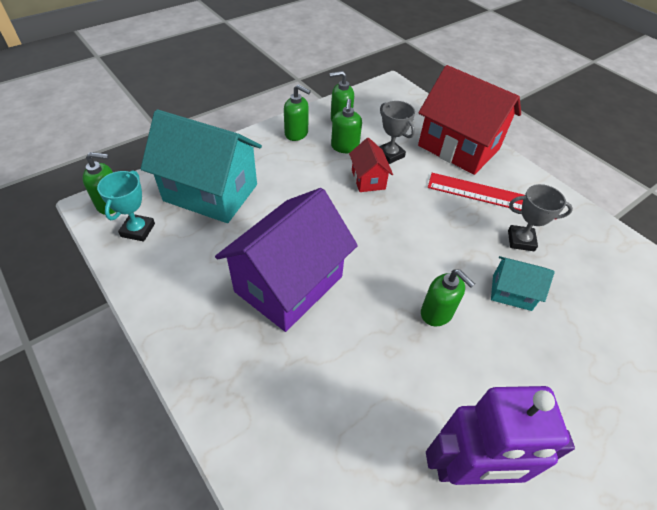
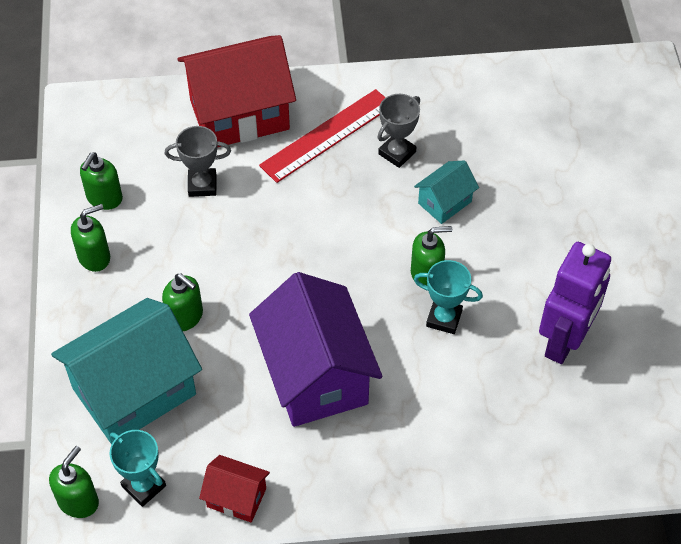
camera: 55 degrees left, 5 degrees up
(345, 147) = (156, 221): green soap dispenser -> green soap dispenser (185, 317)
(368, 179) = (225, 229): red house -> red house (236, 497)
(406, 347) = (444, 318): none -> turquoise trophy

